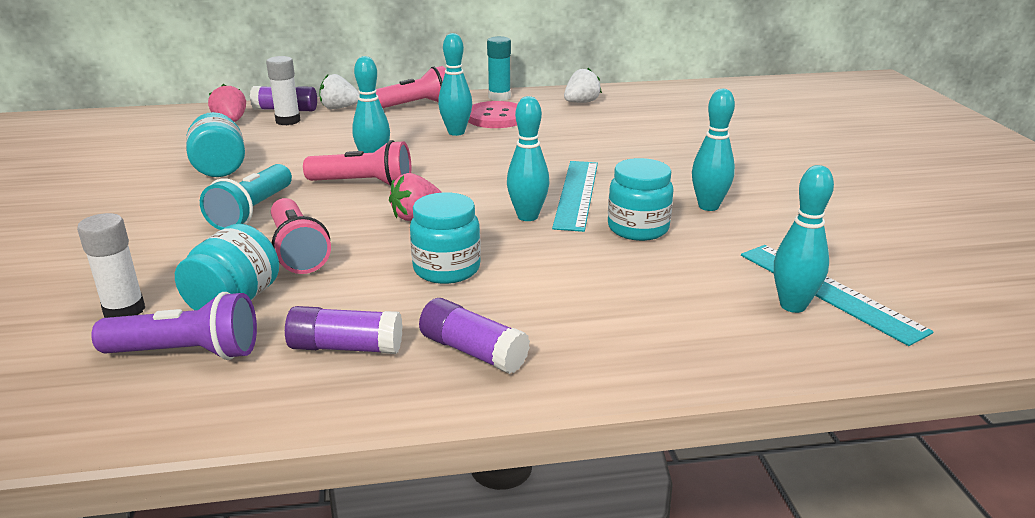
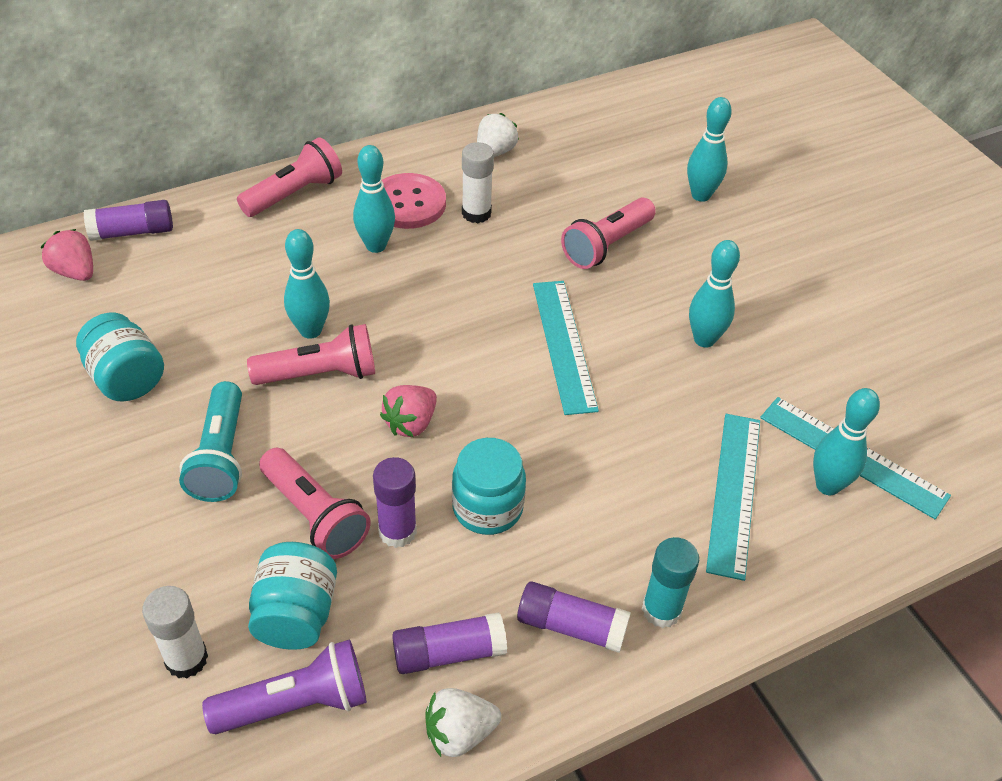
camera: 20 degrees left, 20 degrees up
(288, 121) = (151, 258): white glue stick -> white glue stick (476, 213)
(339, 108) = (201, 216): white strawberry -> white strawberry (459, 733)
(358, 270) = (397, 531): none -> purple glue stick
(499, 97) = (391, 155): turquoise glue stick -> turquoise glue stick (661, 610)
(527, 216) = (530, 398): turquoise bowling pin -> turquoise bowling pin (700, 195)
(638, 228) = (649, 394): turquoise jar -> none
(646, 151) = (606, 245): none -> pink flashlight
(690, 295) = (734, 493): none -> turquoise ruler

